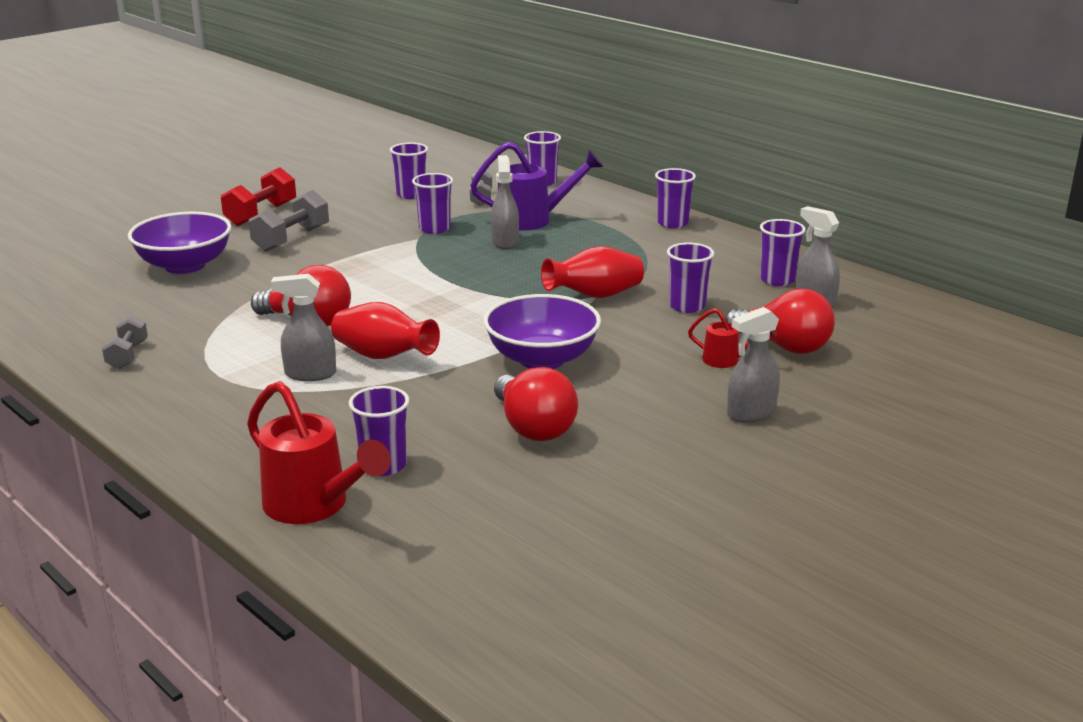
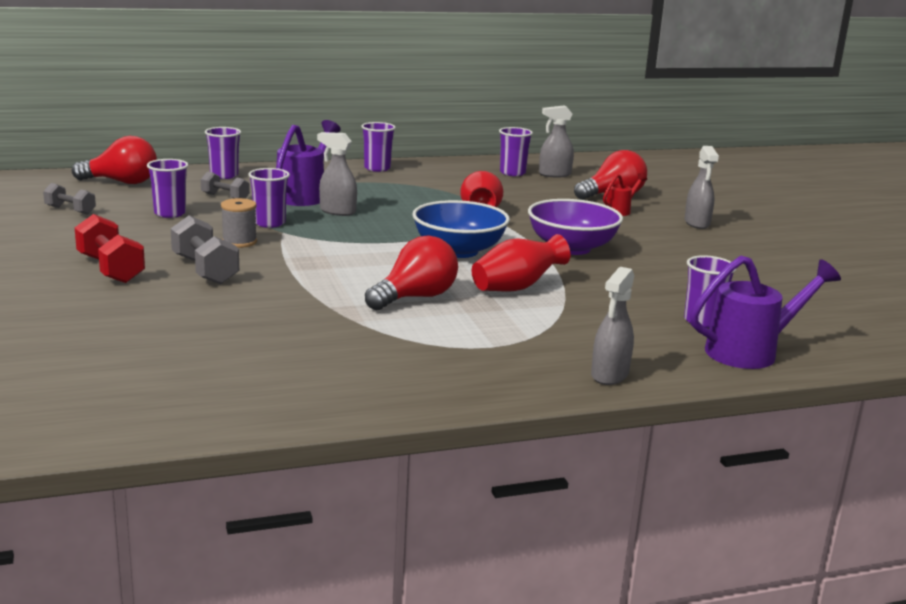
camera: 65 degrees left, 5 degrees down
(127, 355) = (403, 375): grey dumbbell -> grey dumbbell (70, 210)
(185, 266) = (200, 320): purple bowl -> none
(310, 374) = (524, 315): grey spray bottle -> grey spray bottle (609, 375)
(314, 506) = (750, 352): red watering can -> purple watering can
(372, 232) = (239, 242): none -> grey spool
(459, 311) = (459, 251): none -> blue bowl
(533, 428) = (676, 272): red light bulb -> red light bulb (122, 182)
(687, 306) = (527, 199): purple cup -> none

